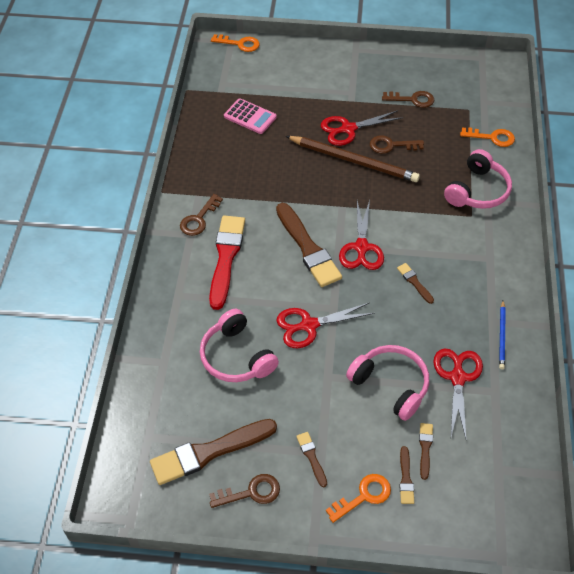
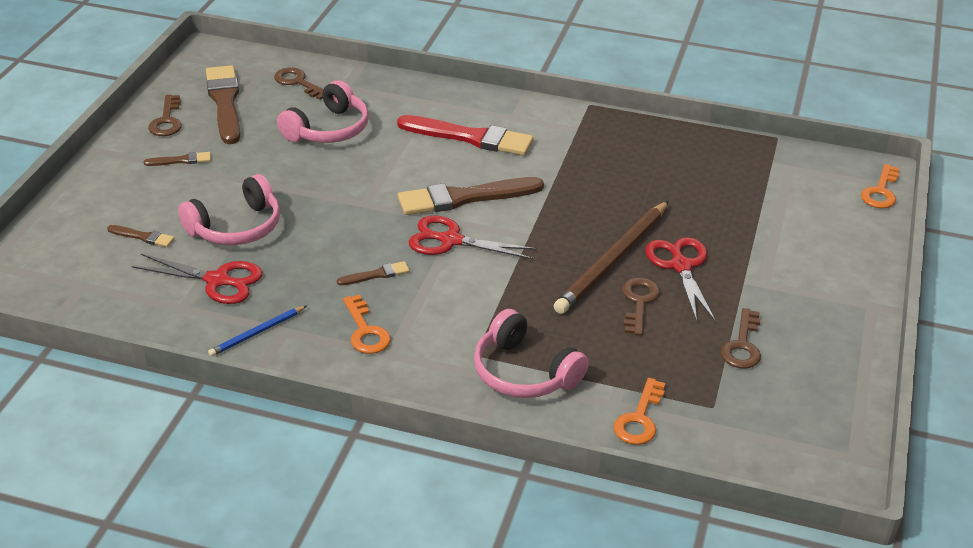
camera: 100 degrees right, 15 degrees down
(199, 219) = (537, 125): brown key -> brown key (298, 83)
(236, 357) = (328, 129): pink headphones -> pink headphones turned 150 degrees clockwise
(250, 117) = (717, 182): pink calculator -> none
(308, 325) = (347, 182): red scissors -> none
(364, 496) = (117, 186): orange key -> orange key (366, 331)
(406, 478) = (117, 216): brown brush -> none
(502, 336) = (257, 333): blue pencil -> blue pencil turned 60 degrees counterclockwise

